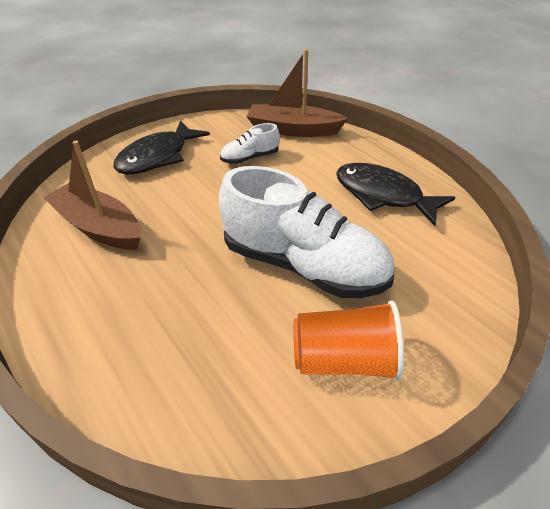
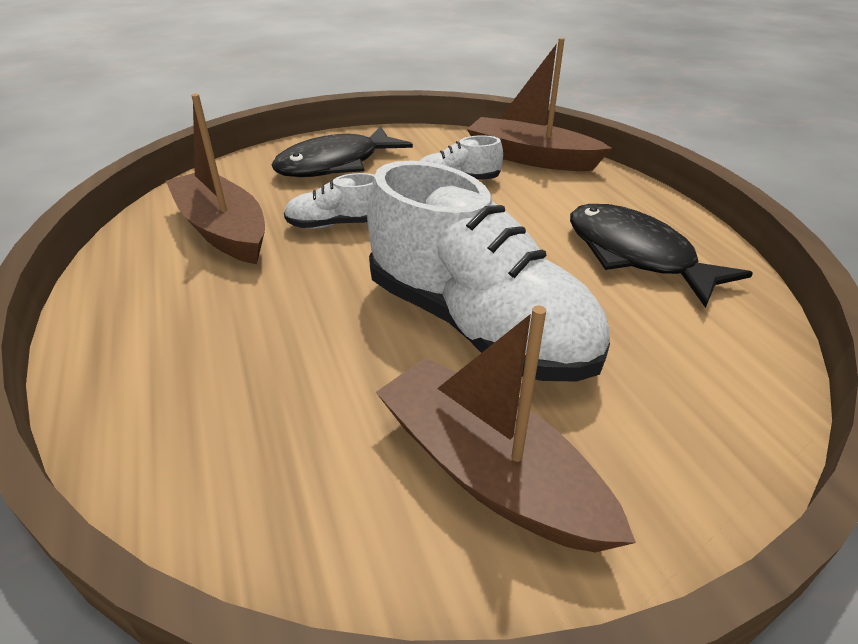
camera: 15 degrees right, 5 degrees down
(179, 207) = (336, 224): none -> white shoe
(345, 360) = (488, 471): orange cup -> brown boat

